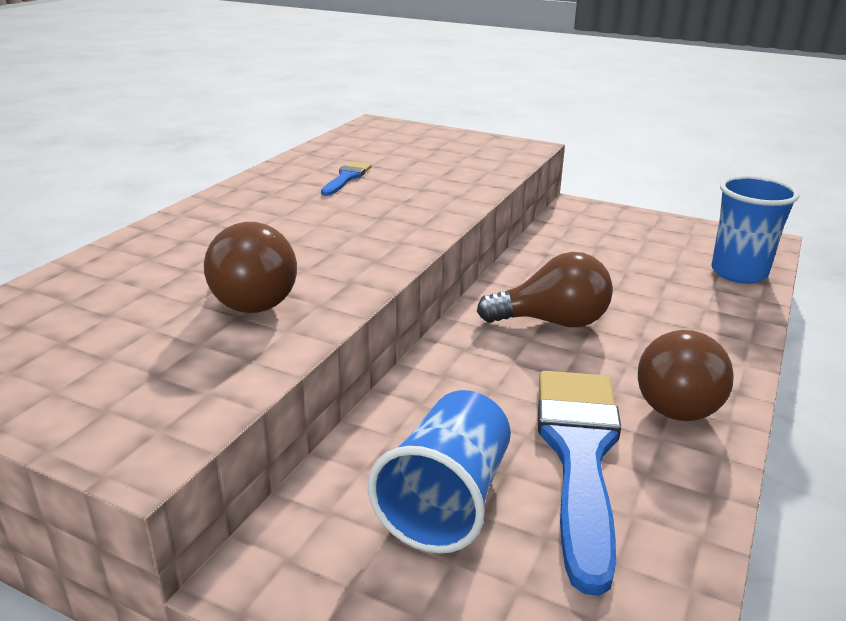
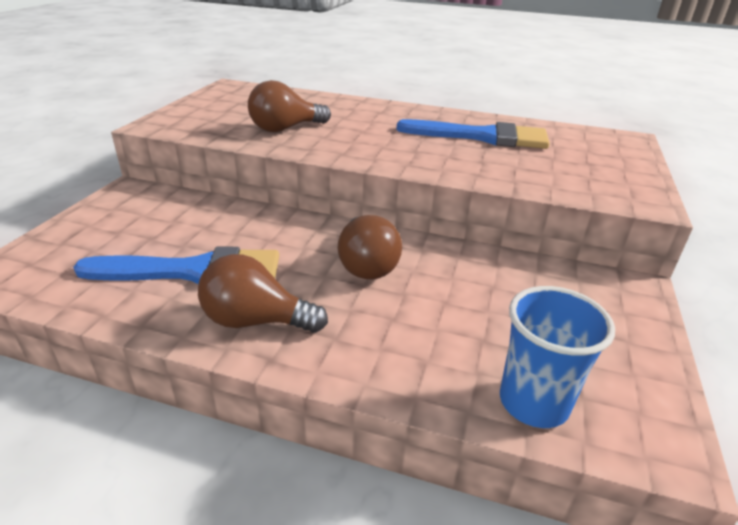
camera: 80 degrees right, 5 degrees up
(346, 178) = (482, 137): blue brush -> blue brush, size x2.17
(447, 500) = (163, 228): blue cup -> none

